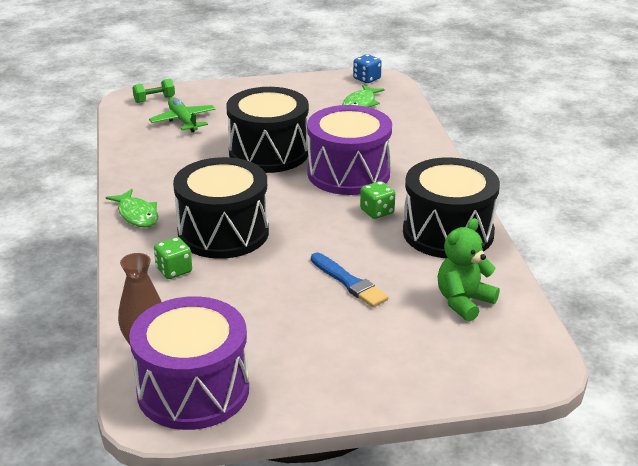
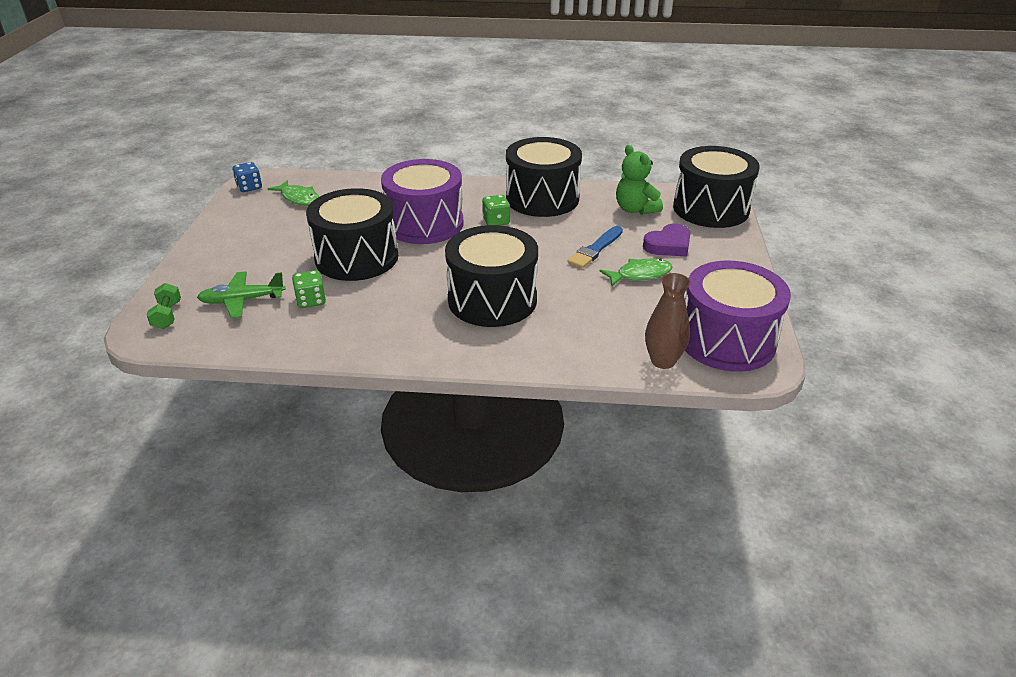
camera: 75 degrees left, 5 degrees up
(137, 215) = (431, 349): green fish -> green fish (640, 274)
(174, 270) = (545, 334): green dice -> green dice (311, 300)
(349, 282) = (595, 249): blue brush -> blue brush turned 150 degrees clockwise
(386, 335) = (668, 245): none -> purple heart
(506, 365) = (711, 209): none -> black drum

